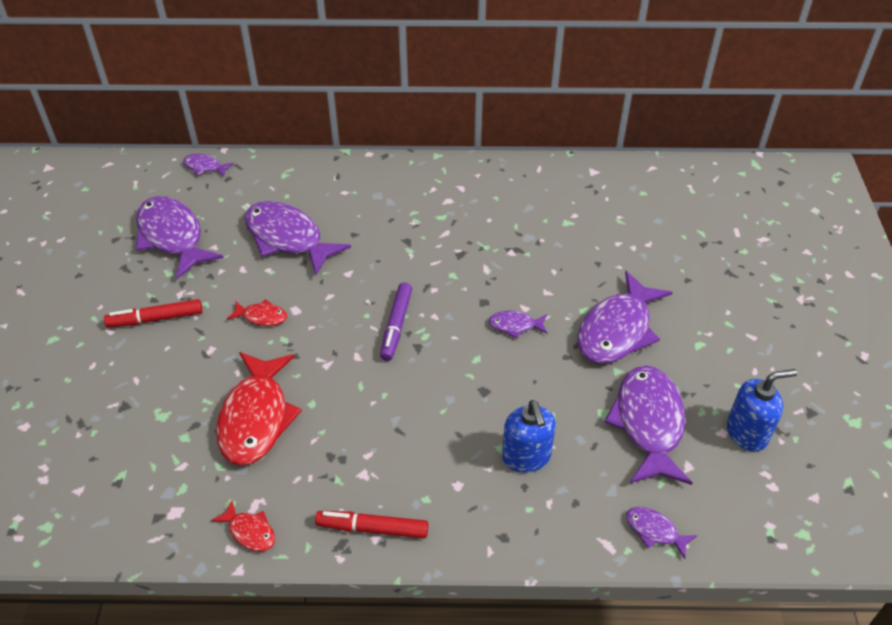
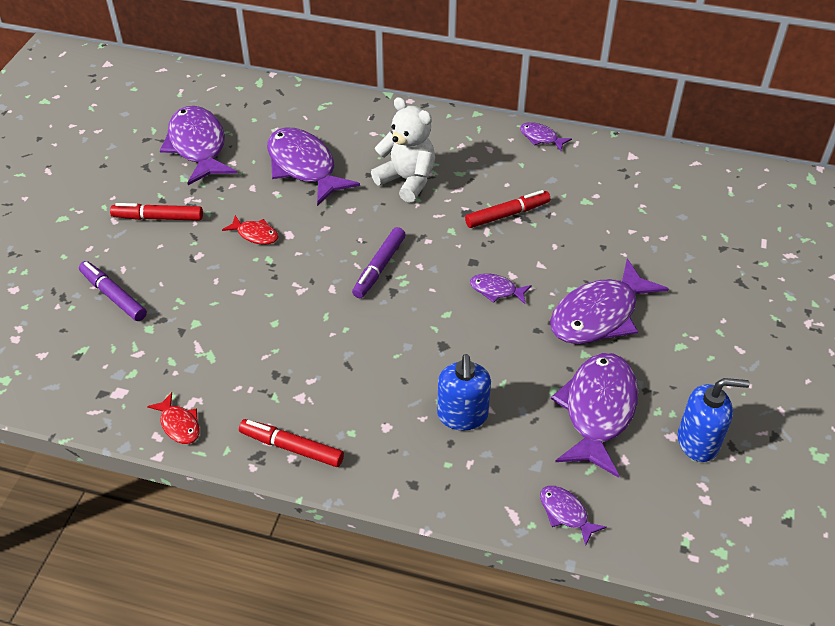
camera: 15 degrees right, 0 degrees up
(135, 410) = (113, 296): none -> purple marker
(205, 167) = (249, 87): purple fish -> purple fish (541, 138)
(256, 417) = (219, 325): red fish -> none
(393, 233) = (407, 180): none -> white teddy bear
(499, 249) = (507, 214): none -> red marker

